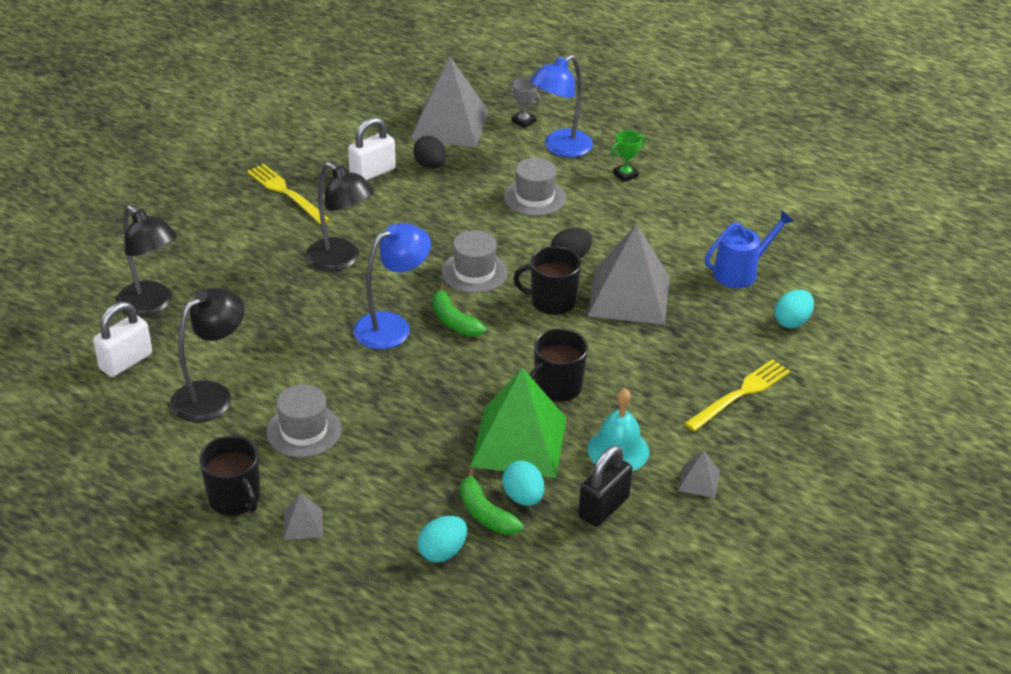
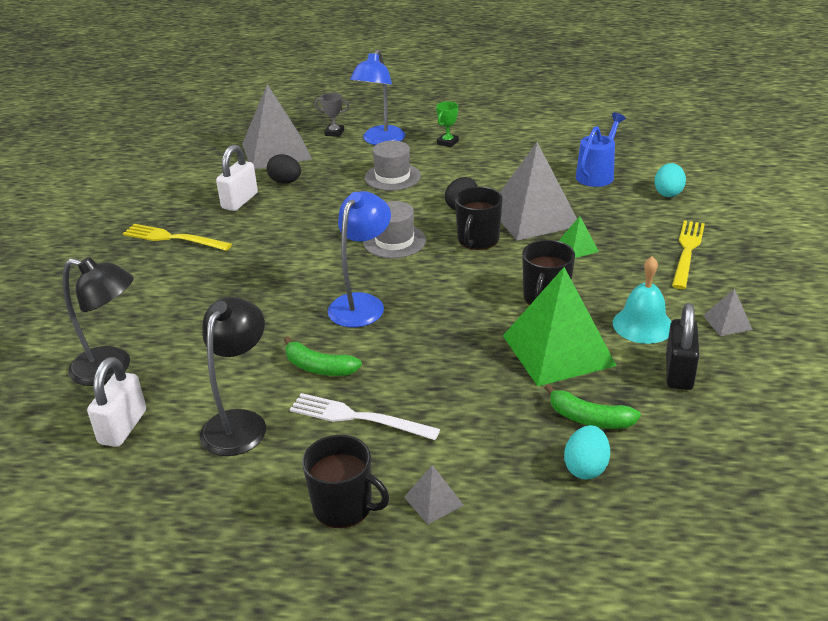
camera: 25 degrees left, 5 degrees down
(304, 431) = (358, 417): grey hat -> white fork
(341, 260) = (269, 271): black lamp -> none
(453, 321) = (411, 281): green banana -> green banana (319, 367)
(523, 497) = (607, 392): turquoise egg -> none
(552, 301) = (478, 240): black mug -> black mug turned 45 degrees counterclockwise
(637, 347) = (577, 247): none -> green pyramid

